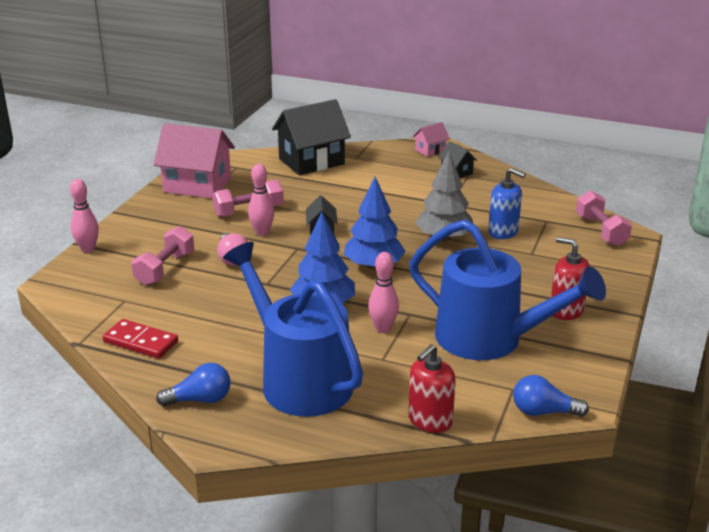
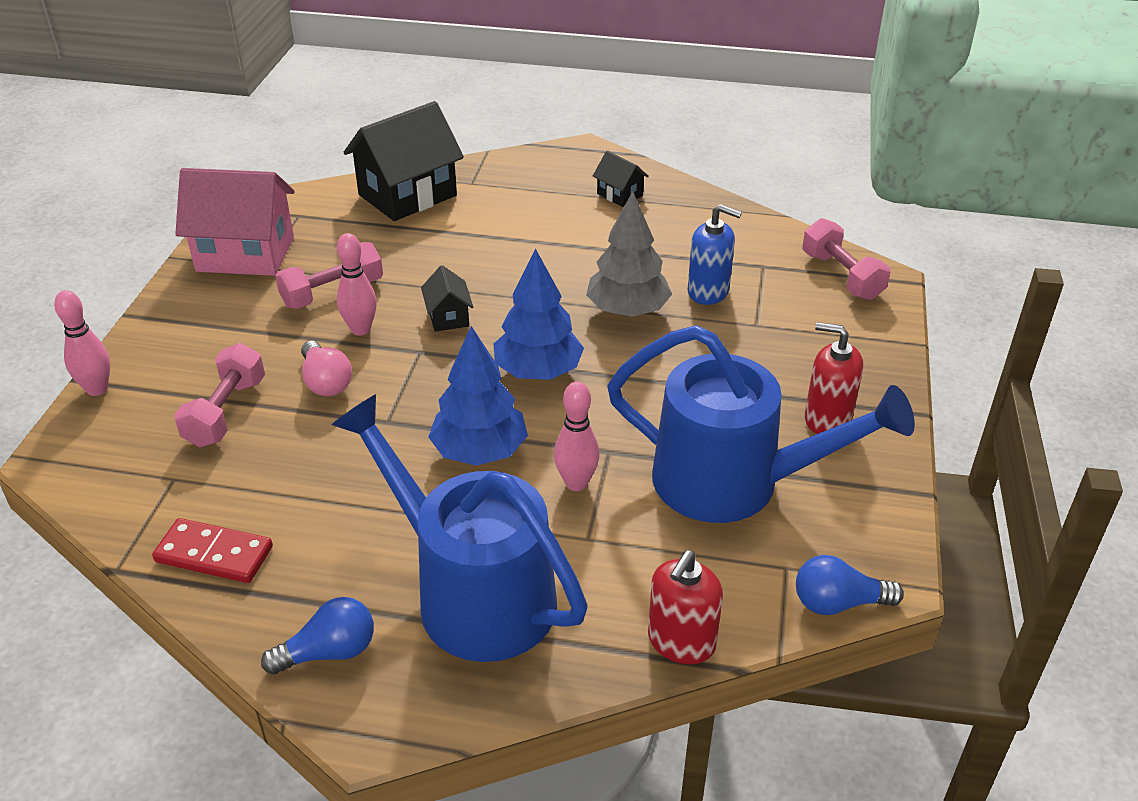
camera: 10 degrees left, 10 degrees up
(430, 150) = (574, 160): pink house -> none

